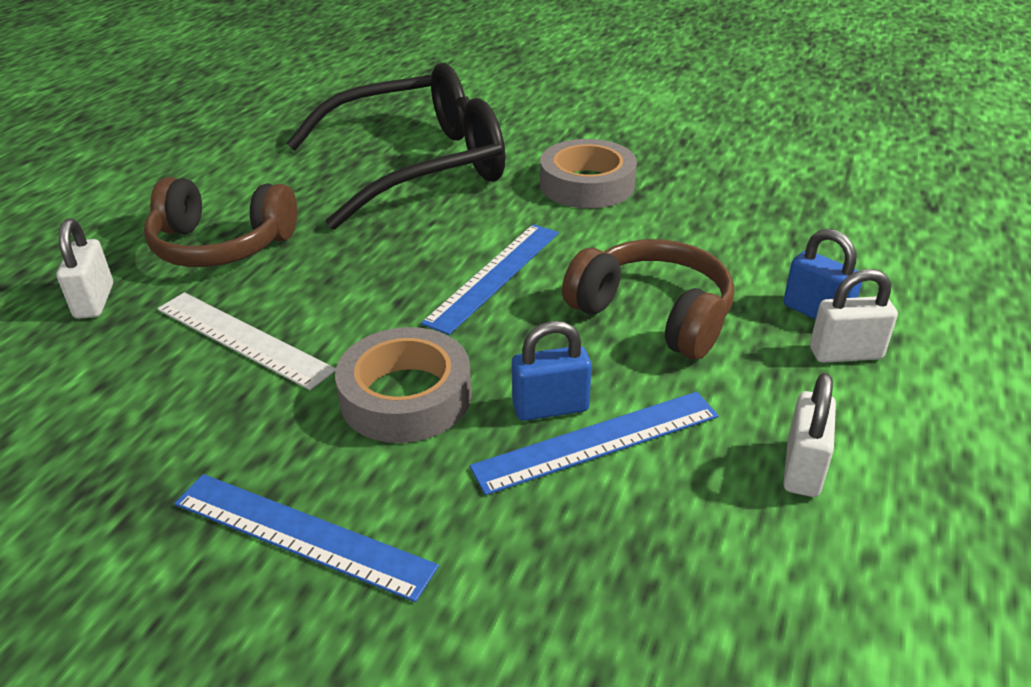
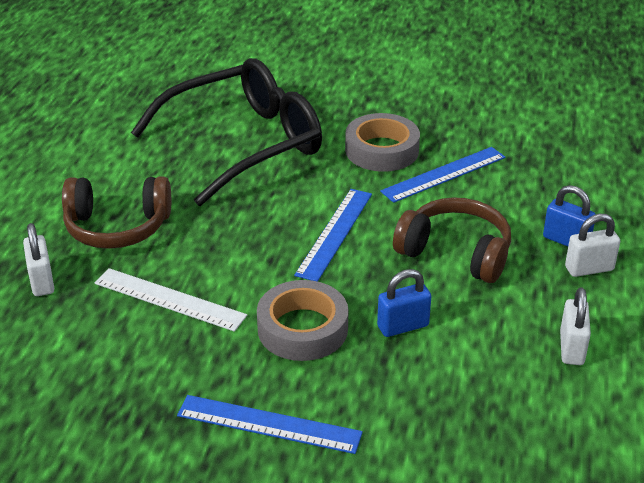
camera: 10 degrees left, 0 degrees up
(597, 441) = (439, 345): blue ruler -> blue ruler (444, 174)

